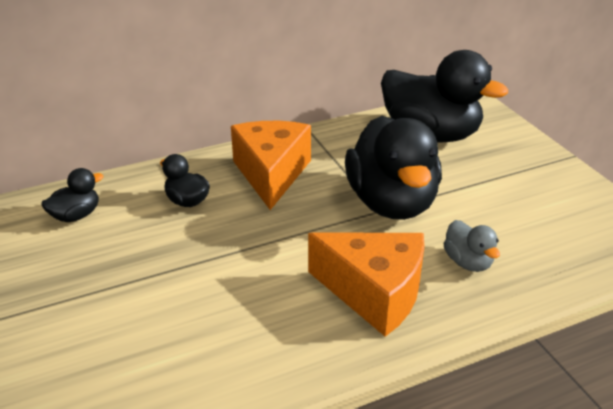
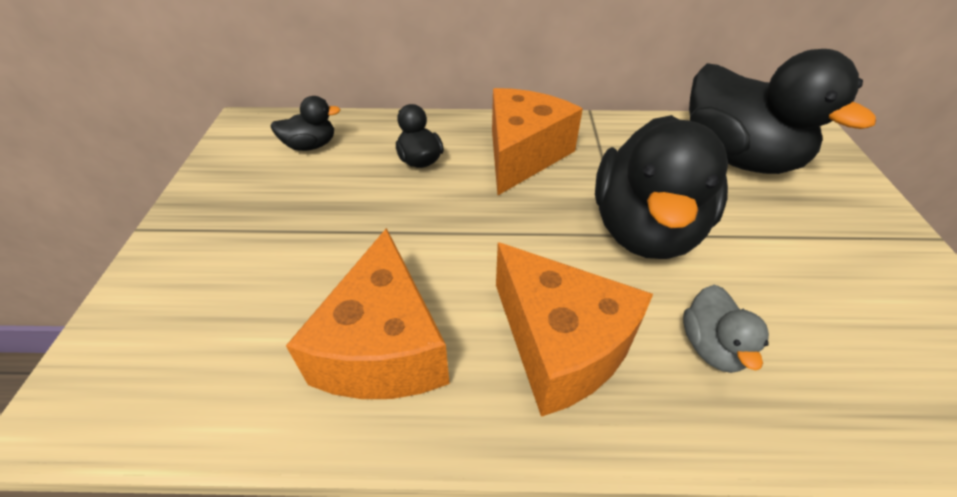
camera: 25 degrees right, 10 degrees up
(252, 336) = (383, 347): none -> orange cheese

